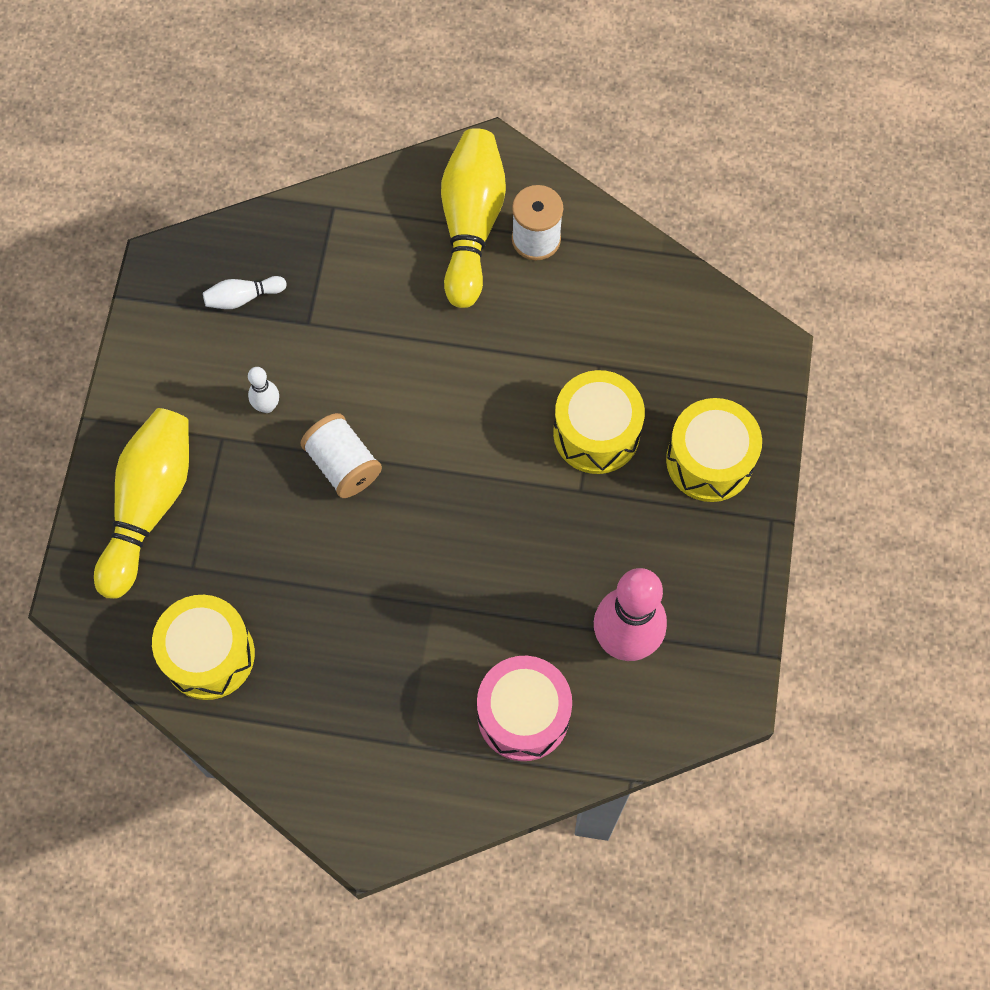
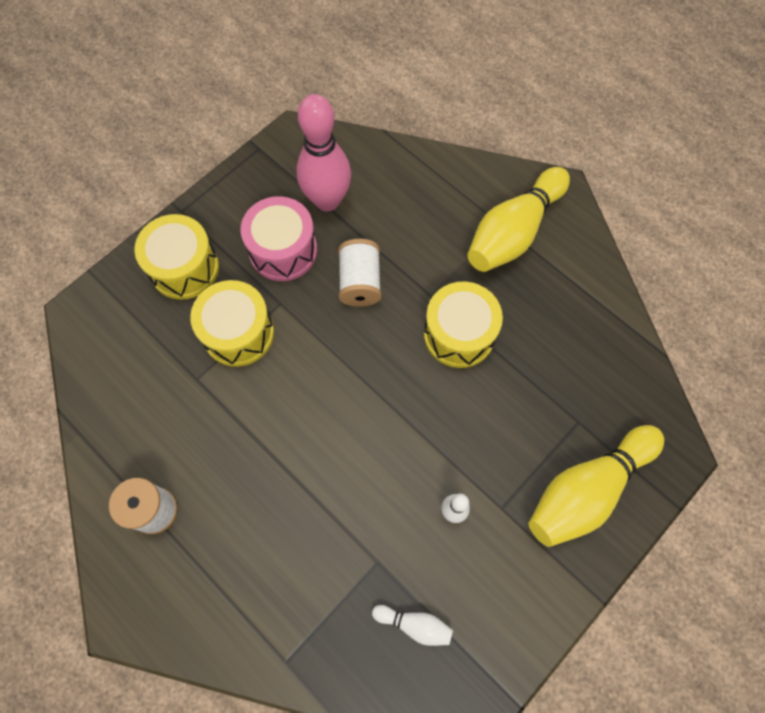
camera: 145 degrees left, 0 degrees up
(209, 655) = (598, 354): yellow drum -> yellow drum (459, 334)
(343, 464) = (425, 426): white spool -> white spool (360, 282)
(471, 225) = (191, 559): yellow bowling pin -> yellow bowling pin (513, 232)
(523, 715) = (420, 198): pink drum -> pink drum (283, 250)

